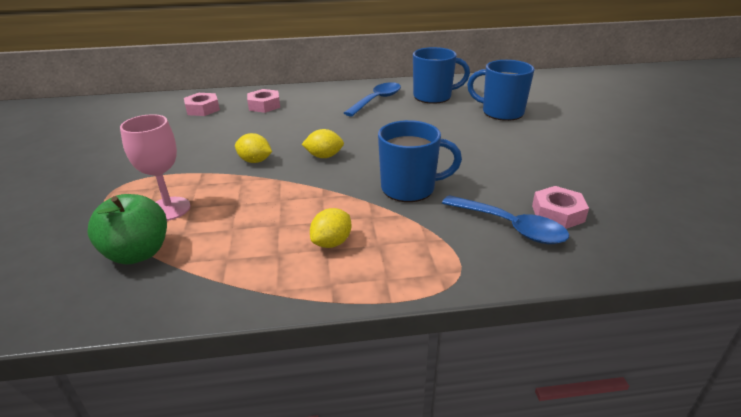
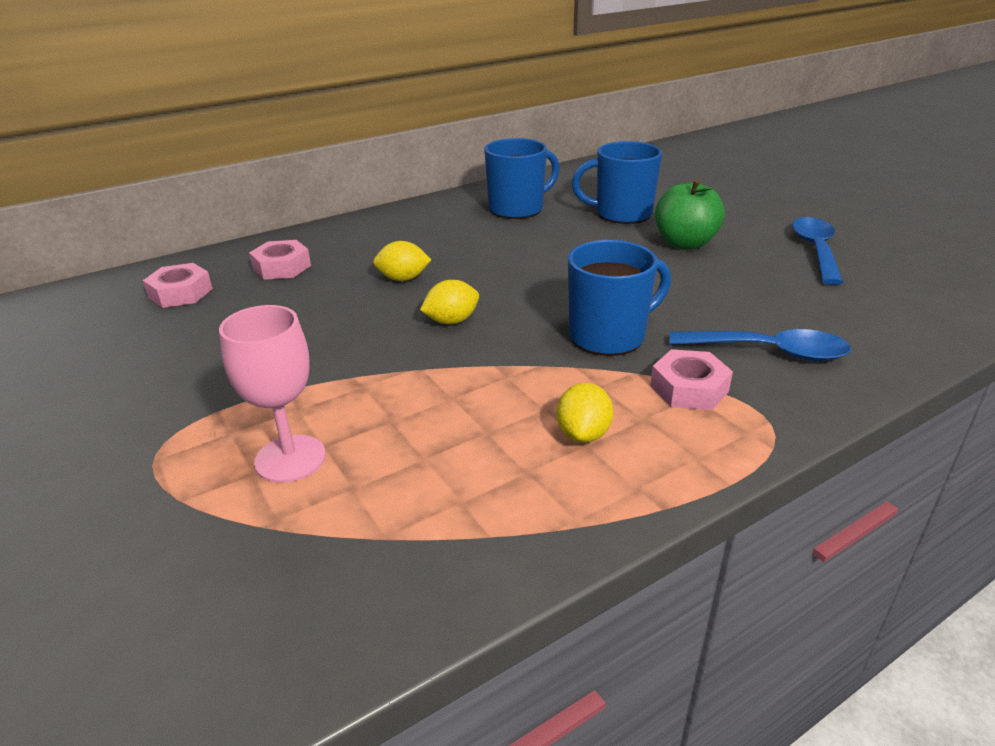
camera: 25 degrees left, 0 degrees up
(138, 253) = (311, 540): green apple -> green apple (685, 243)
(255, 161) = (354, 352): yellow lemon -> yellow lemon (403, 279)
(377, 100) = (446, 228): blue spoon -> blue spoon (815, 250)
(558, 213) = (801, 322): pink nut -> pink nut (689, 388)

